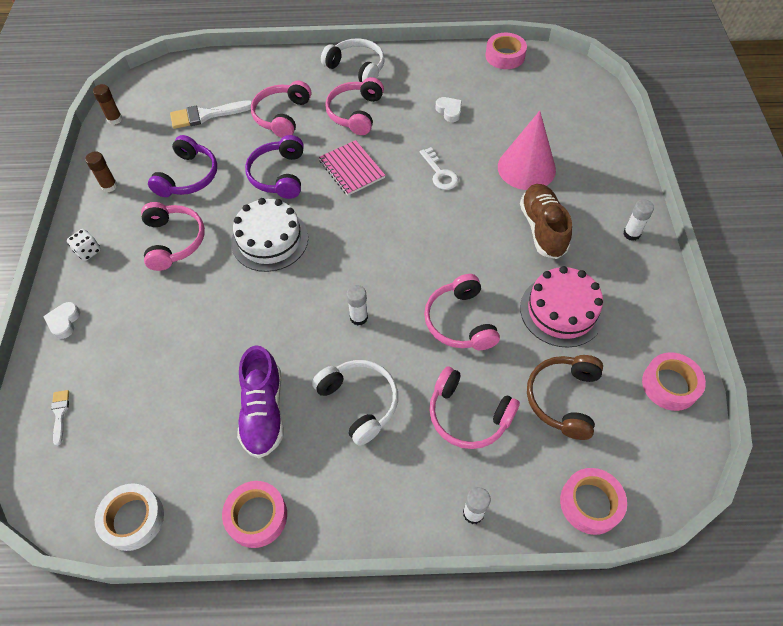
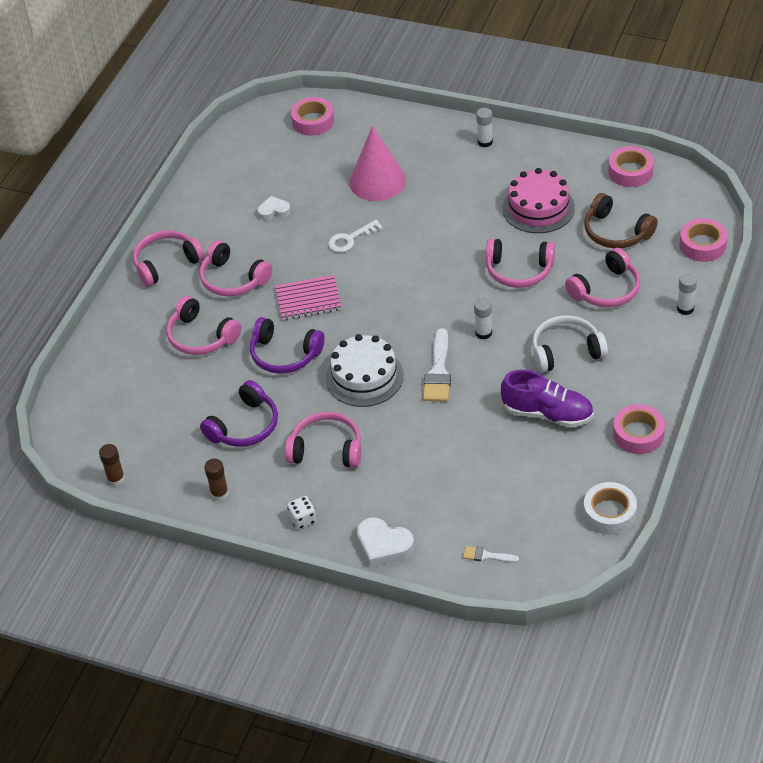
camera: 65 degrees left, 10 degrees down
(64, 322) = (383, 546): white heart -> white heart, size x1.54
(188, 177) = (244, 426): purple headphones -> purple headphones turned 90 degrees clockwise
(206, 115) = (160, 398): white brush -> white brush (438, 371)
(356, 68) = (166, 263): white headphones -> pink headphones
(440, 173) = (350, 239): white key -> white key turned 150 degrees clockwise
(505, 56) = (222, 151): pink tape -> pink tape (313, 121)
(542, 229) = (451, 192): brown shoe -> none

